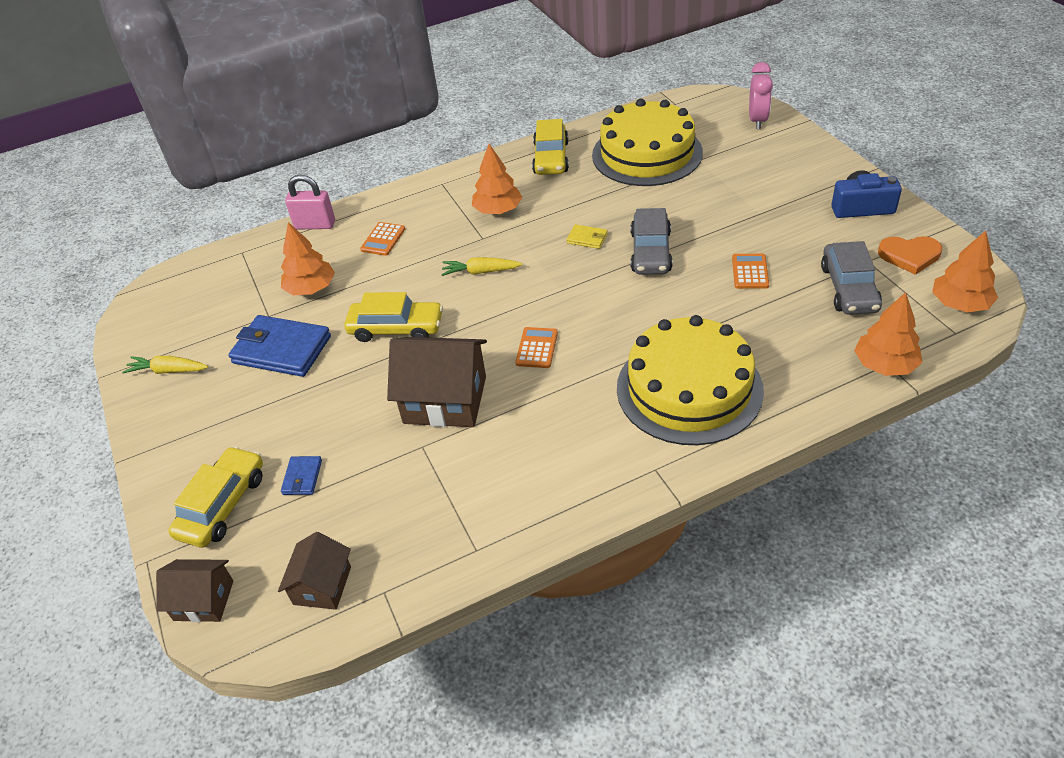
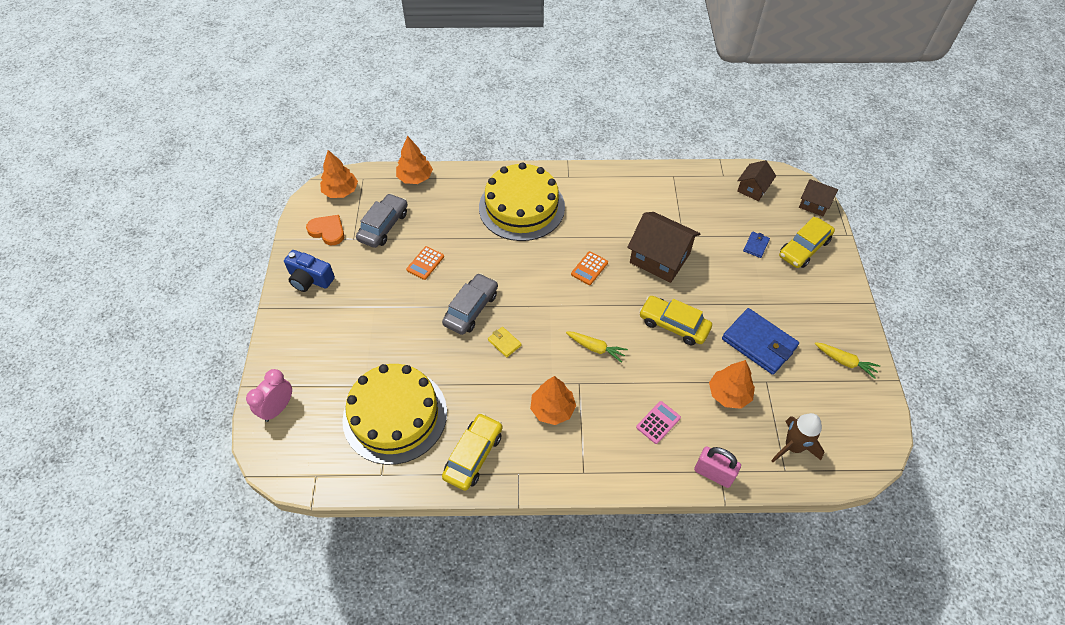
camera: 160 degrees left, 10 degrees up
(233, 272) = (793, 447): none -> brown rocket
(383, 239) = (658, 422): orange calculator -> pink calculator

